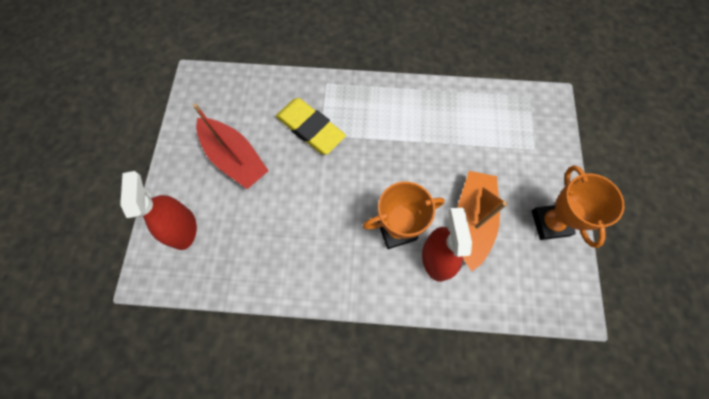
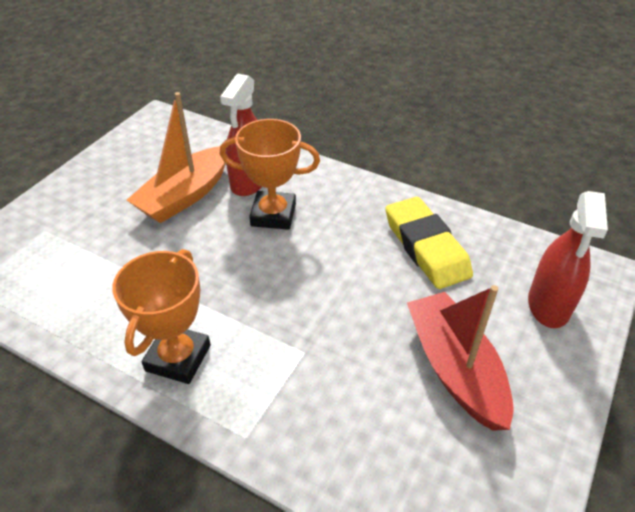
camera: 155 degrees left, 25 degrees down
(310, 129) = (315, 367): yellow eraser -> yellow eraser (426, 247)
(550, 223) = (110, 169): orange trophy -> orange trophy (178, 358)

